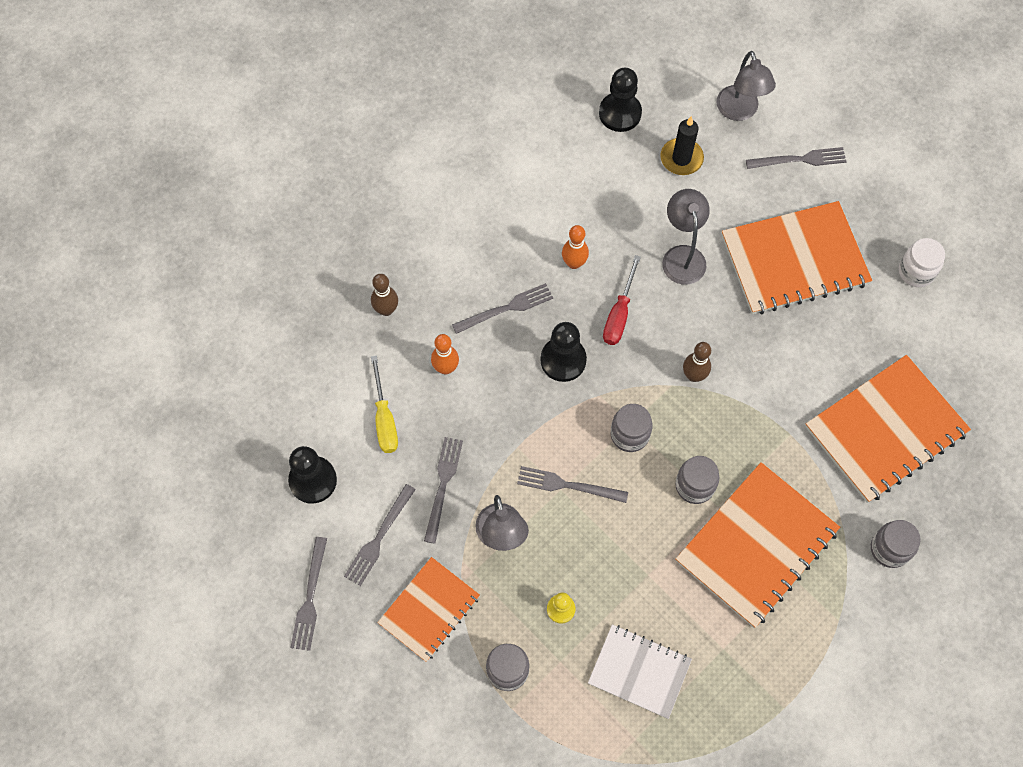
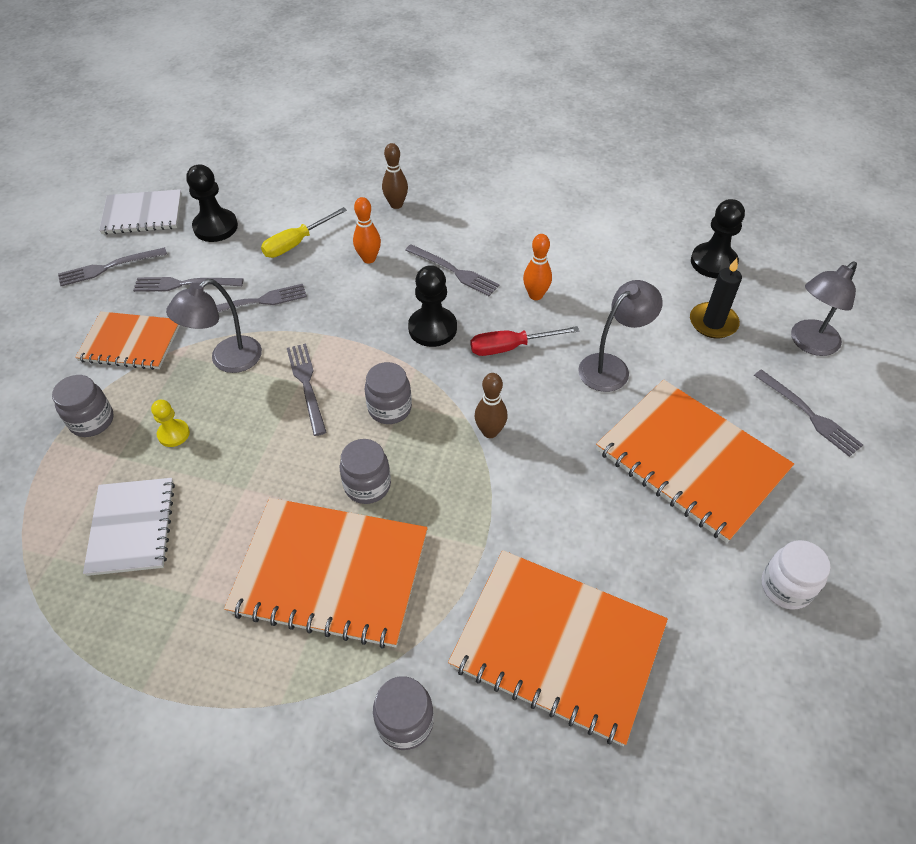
camera: 60 degrees right, 15 degrees down
(246, 541) = (142, 214): none -> white notebook

